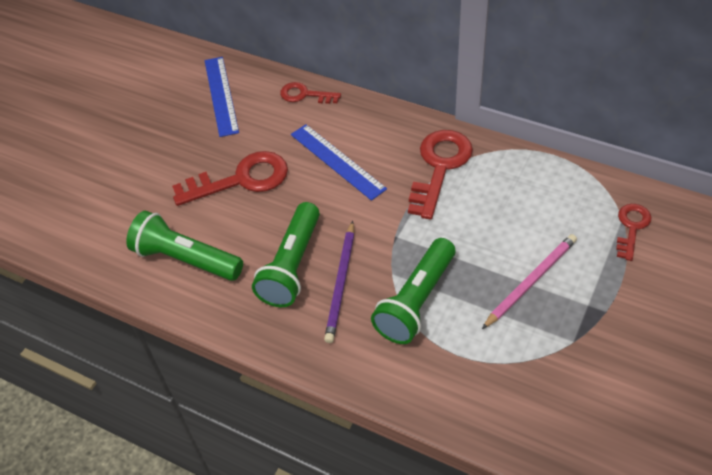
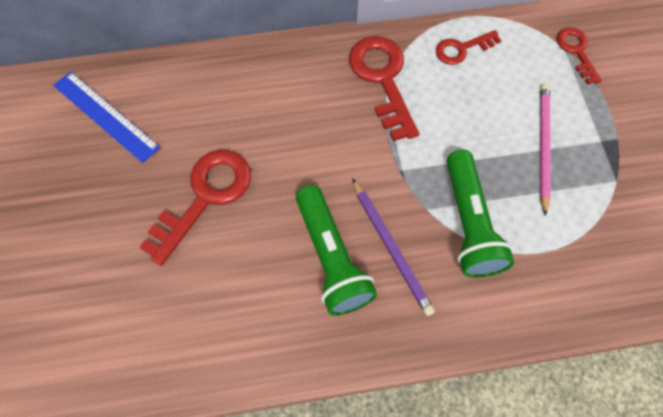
camera: 40 degrees left, 15 degrees up
(186, 259) = (219, 318): green flashlight -> none
(305, 95) = (195, 70): red key -> red key (462, 49)
(337, 161) = (285, 124): blue ruler -> none

